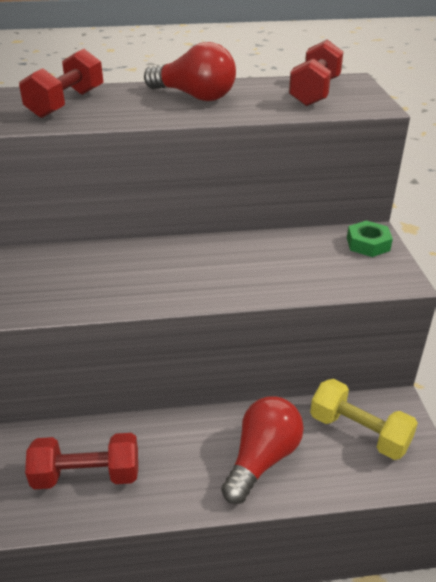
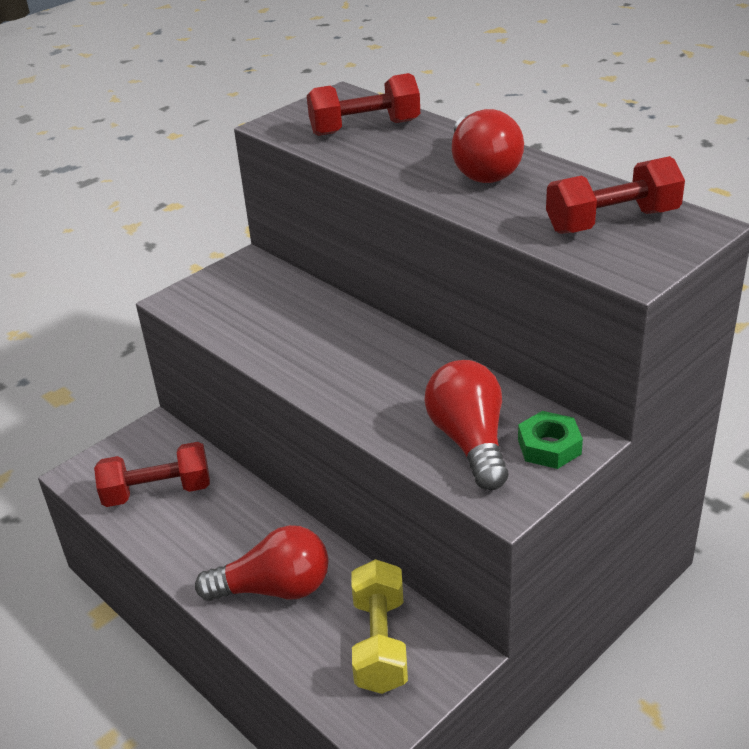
camera: 55 degrees right, 0 degrees up
(87, 475) = (157, 492): red dumbbell -> red dumbbell turned 60 degrees counterclockwise
(333, 265) = (469, 441): none -> red light bulb

